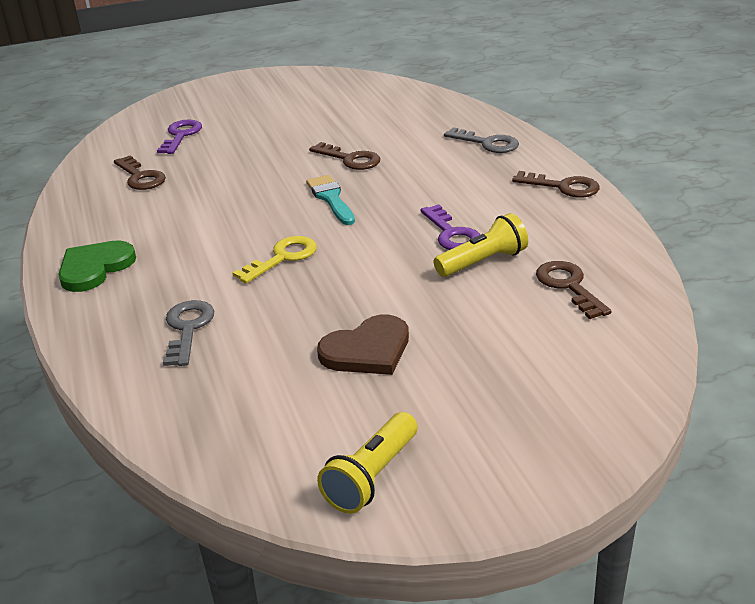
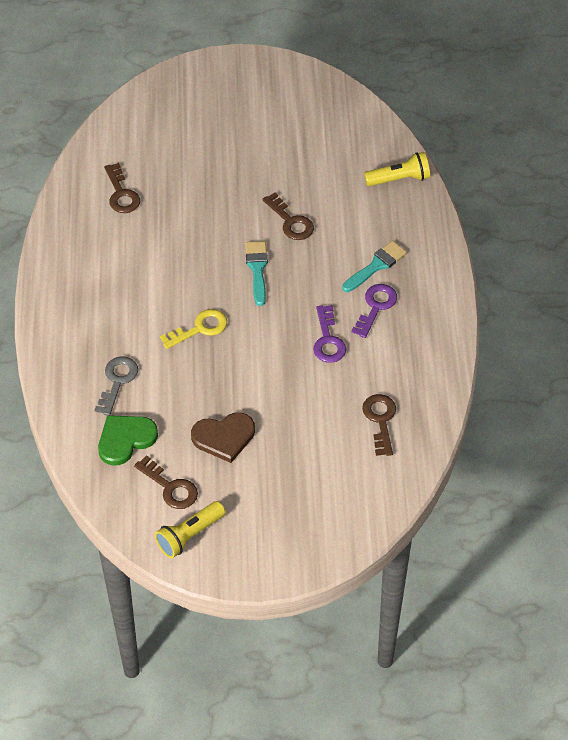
camera: 15 degrees right, 20 degrees up
(95, 268) = (68, 298): green heart -> green heart (125, 439)
(181, 135) = (166, 142): purple key -> purple key (376, 307)
(468, 170) = (376, 266): none -> turquoise brush
(483, 262) = (335, 377): yellow flashlight -> yellow flashlight (399, 179)
(487, 143) = (408, 234): grey key -> none
(563, 187) = (437, 311): brown key -> brown key (170, 487)

